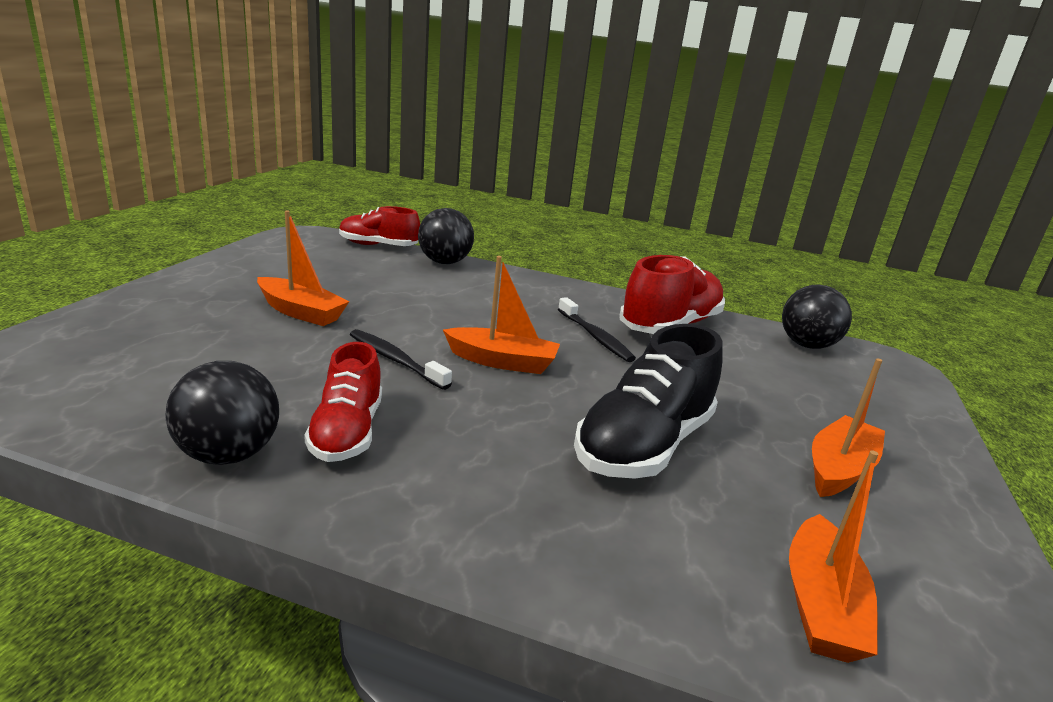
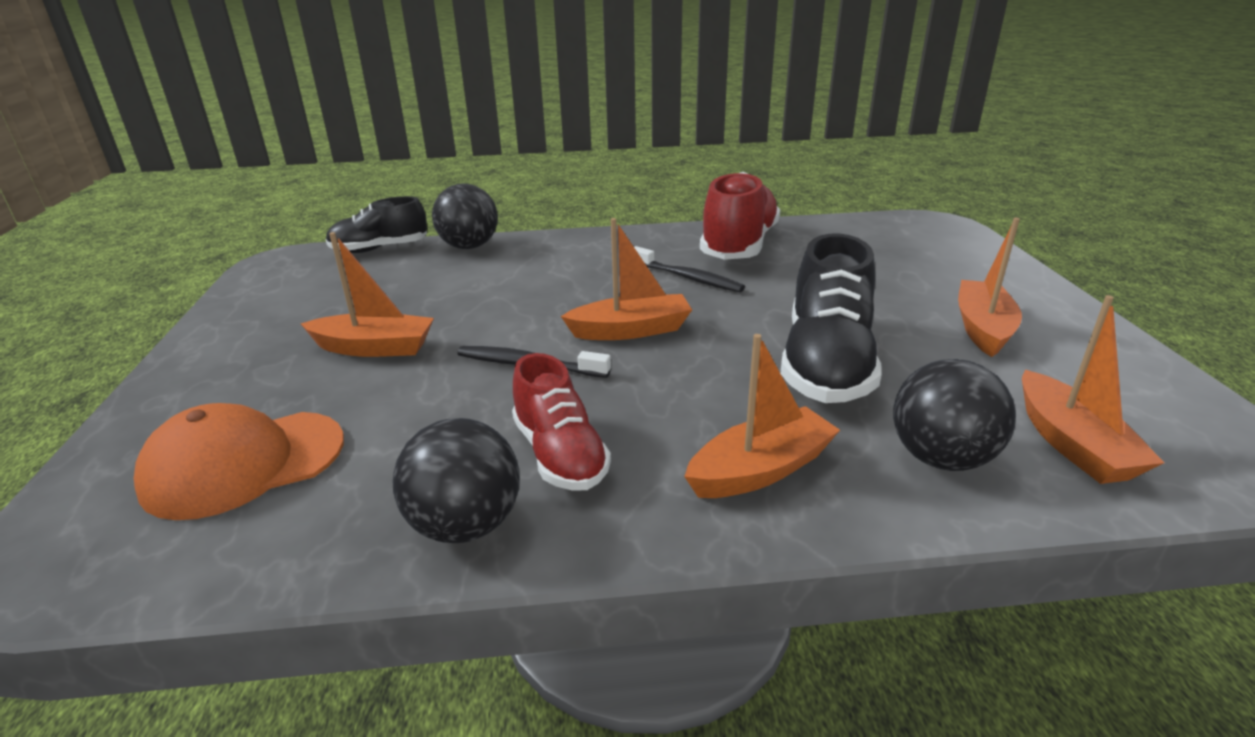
camera: 20 degrees left, 5 degrees up
(139, 358) = (243, 463): none -> orange cap
(378, 246) = (379, 249): red shoe -> black shoe
(490, 505) = (760, 470): none -> orange boat
(806, 345) = (861, 229): black ball -> black ball (941, 458)

